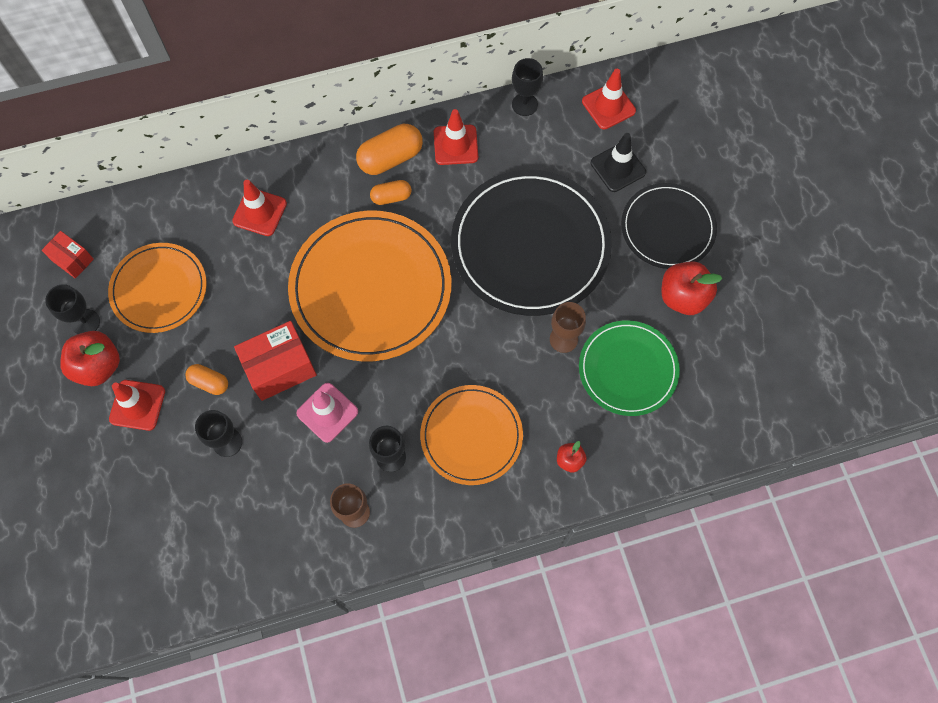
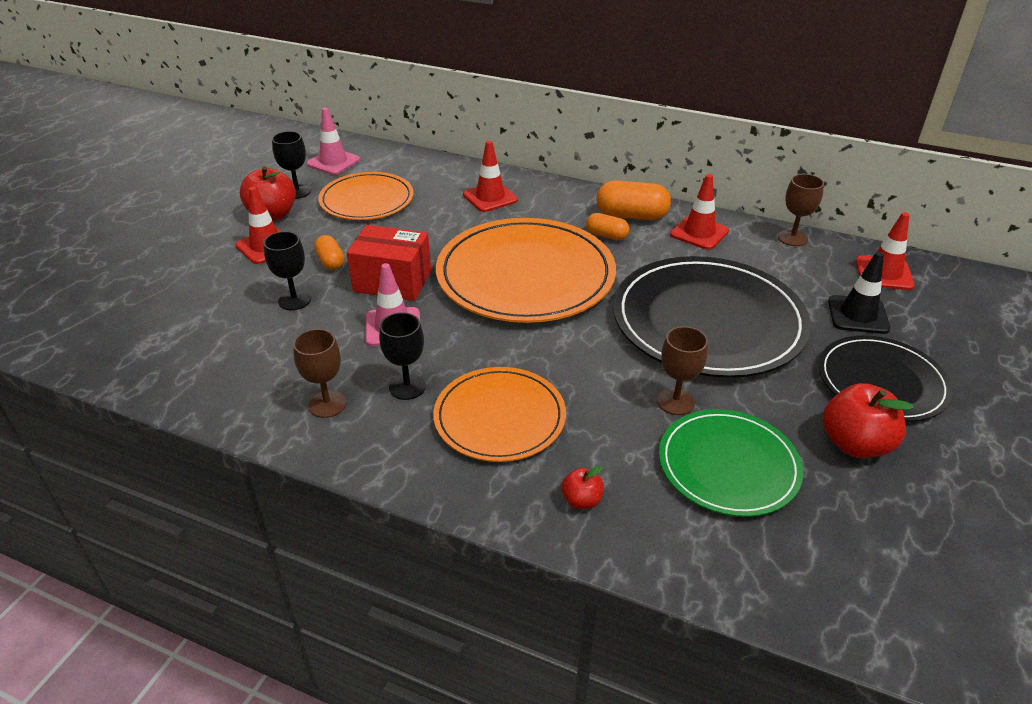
camera: 40 degrees right, 30 degrees down
(72, 259) = (333, 162): red box -> pink traffic cone
(524, 104) = (792, 238): black goblet -> brown goblet

